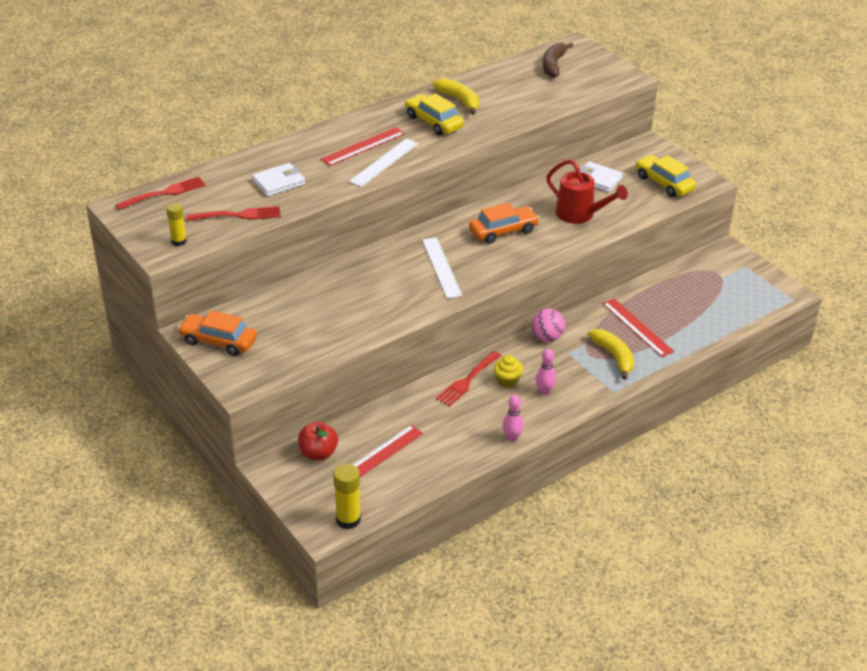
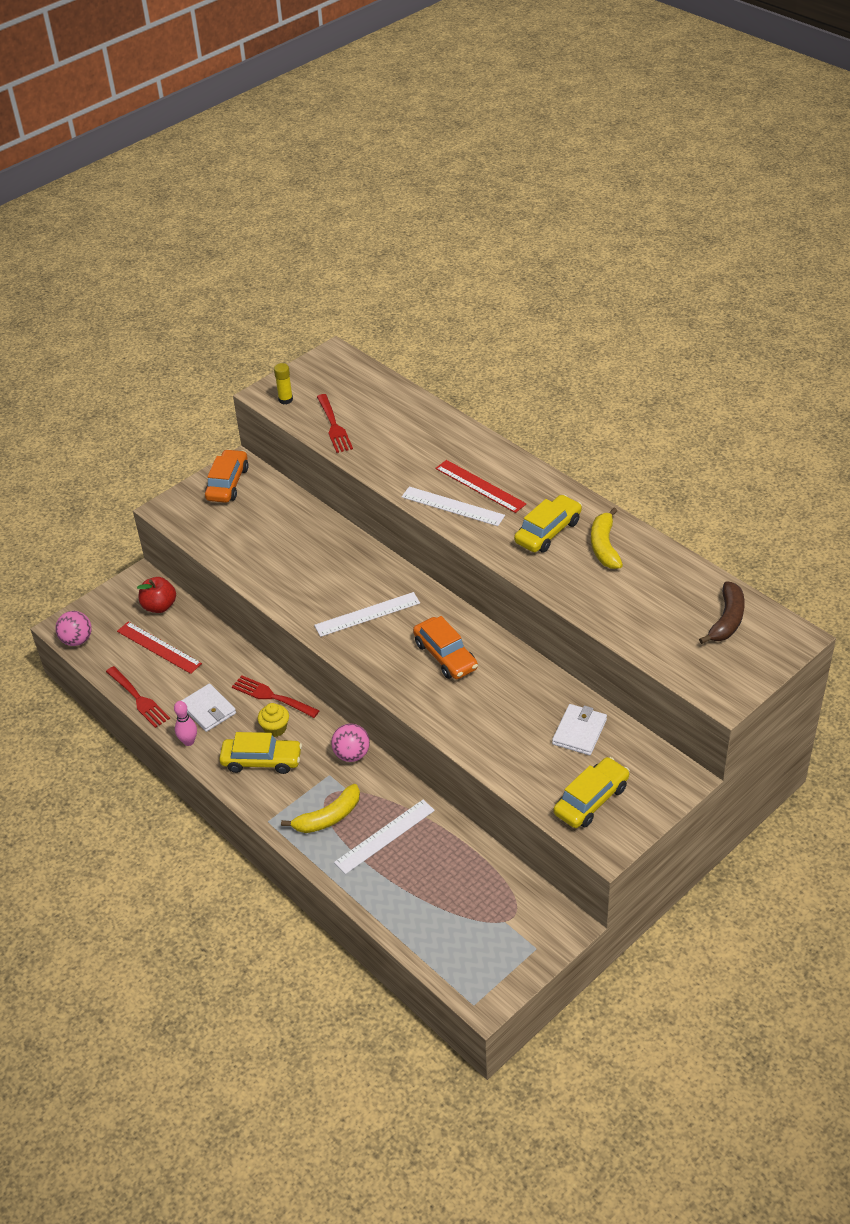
camera: 85 degrees right, 5 degrees up
(165, 193) = (361, 375): red fork -> red fork (139, 699)
(278, 182) = (396, 440): white wallet -> white wallet (208, 710)
(348, 520) = (77, 640): yellow glue stick -> pink ball
(459, 100) = (604, 546): yellow banana -> yellow banana turned 135 degrees clockwise
(544, 391) = (262, 761): pink bowling pin -> yellow car
(553, 65) = (727, 620): brown banana -> brown banana turned 105 degrees clockwise
(580, 215) = (495, 721): red watering can -> none
(637, 327) = (385, 836): red ruler -> white ruler

